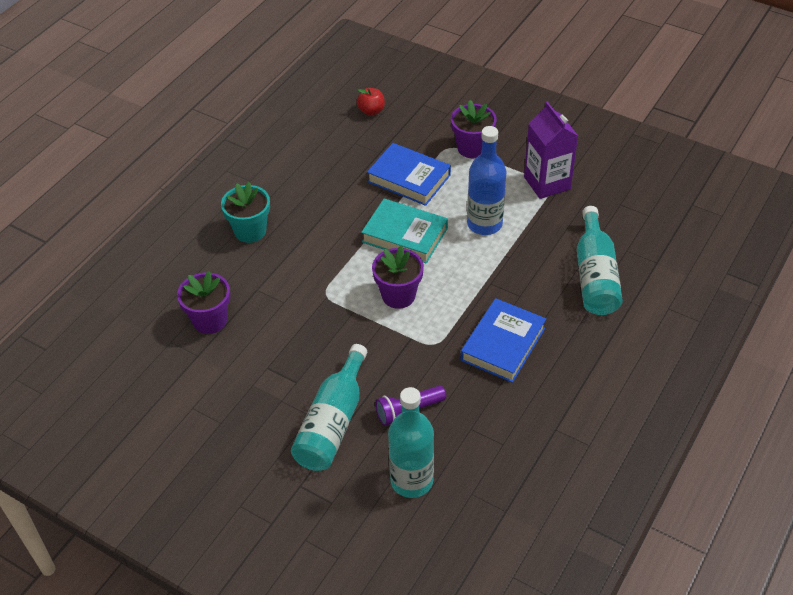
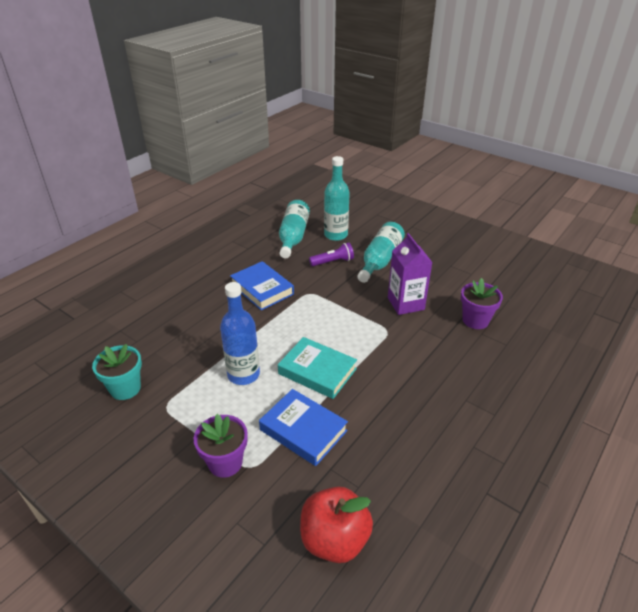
camera: 175 degrees left, 10 degrees down
(250, 231) = (460, 389): turquoise flower pot -> turquoise flower pot (125, 388)
(371, 111) = (334, 539): red apple -> red apple, size x1.90
(398, 295) = (330, 324): purple flower pot -> none
(503, 344) = (262, 289): blue book -> blue book turned 75 degrees counterclockwise
(547, 183) = (167, 410): purple carton -> purple carton (405, 303)
(595, 275) = (173, 325): turquoise bottle -> turquoise bottle (293, 237)

